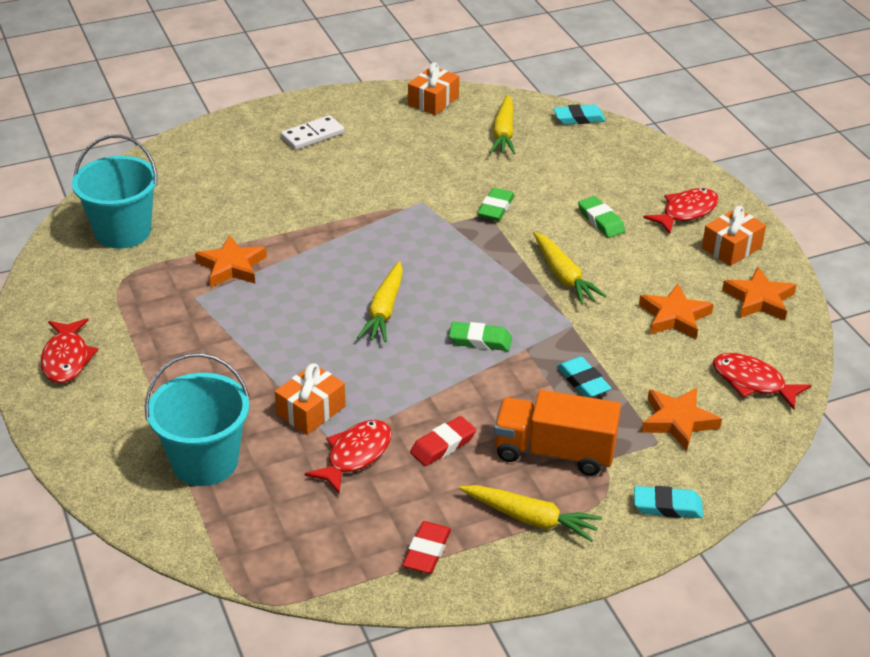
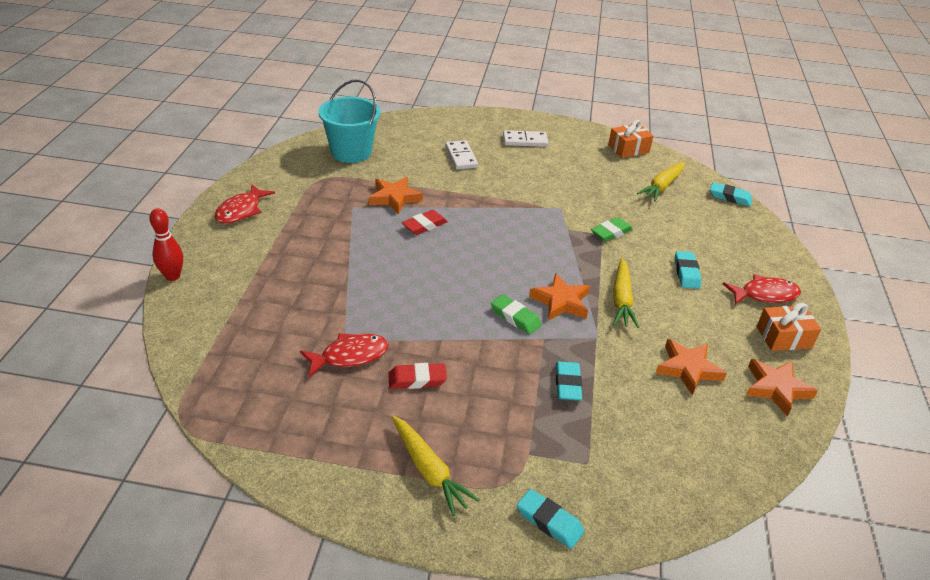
camera: 30 degrees right, 0 degrees up
(71, 467) = (172, 276): none -> red bowling pin
(205, 462) = (251, 312): turquoise bucket -> none
(259, 185) = (461, 157): none -> white domino
(311, 410) = (351, 311): orange gift -> none
(384, 310) = (466, 267): yellow carrot -> none
(427, 551) = (329, 453): red eraser -> red eraser (424, 225)
(554, 452) = (495, 427): orange truck -> none
(601, 221) = (686, 273): green eraser -> turquoise eraser
(678, 421) = (620, 454): orange star -> orange star (561, 301)
(753, 382) = (715, 454): red fish -> none

